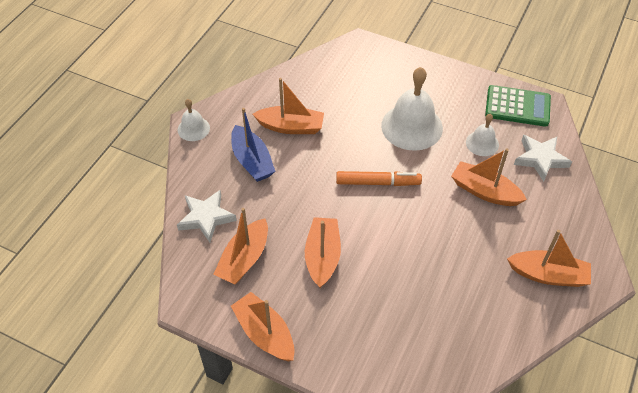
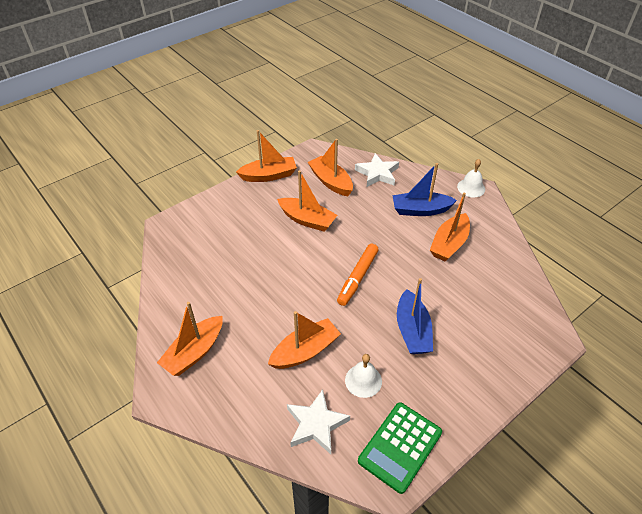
camera: 115 degrees right, 5 degrees down
(412, 126) = (412, 330): white bell -> blue boat

